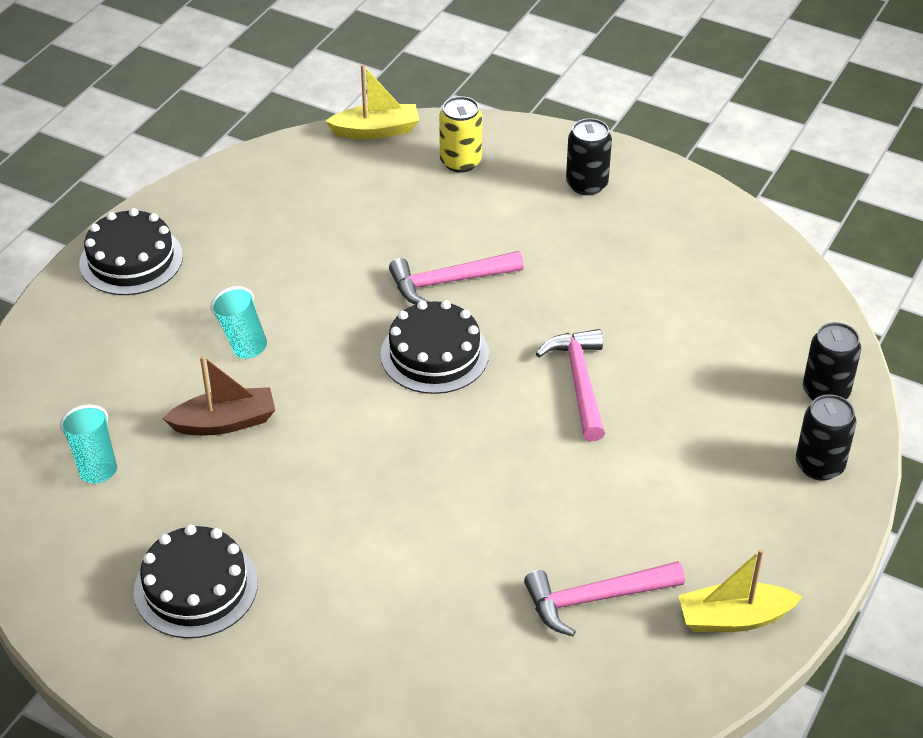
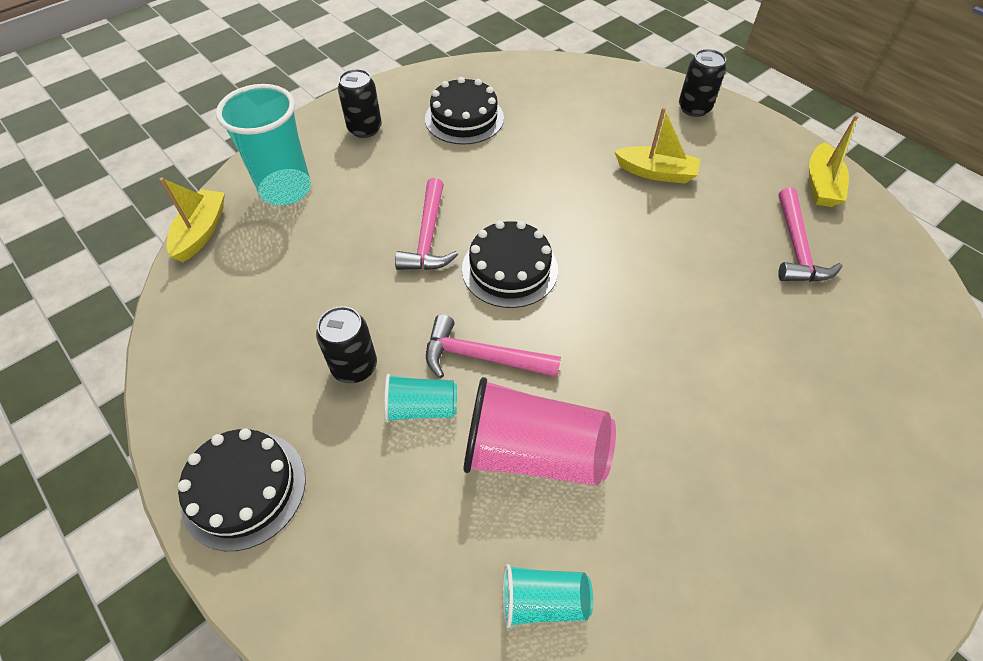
camera: 70 degrees left, 10 degrees up
(196, 587) = (749, 532): black cake -> black cake (464, 118)
(225, 422) = (533, 452): brown boat -> pink cup
(460, 162) = (285, 189): yellow can -> turquoise cup
(579, 382) = (576, 194): pink hammer -> pink hammer (481, 357)
(659, 446) = (656, 172): none -> yellow boat
(825, 392) = (630, 86): black can -> black can (354, 367)

